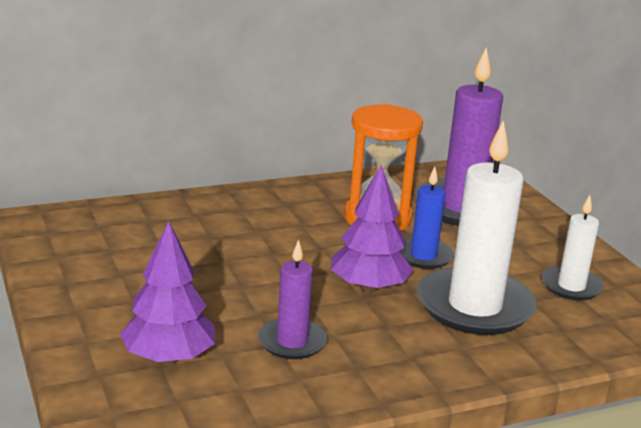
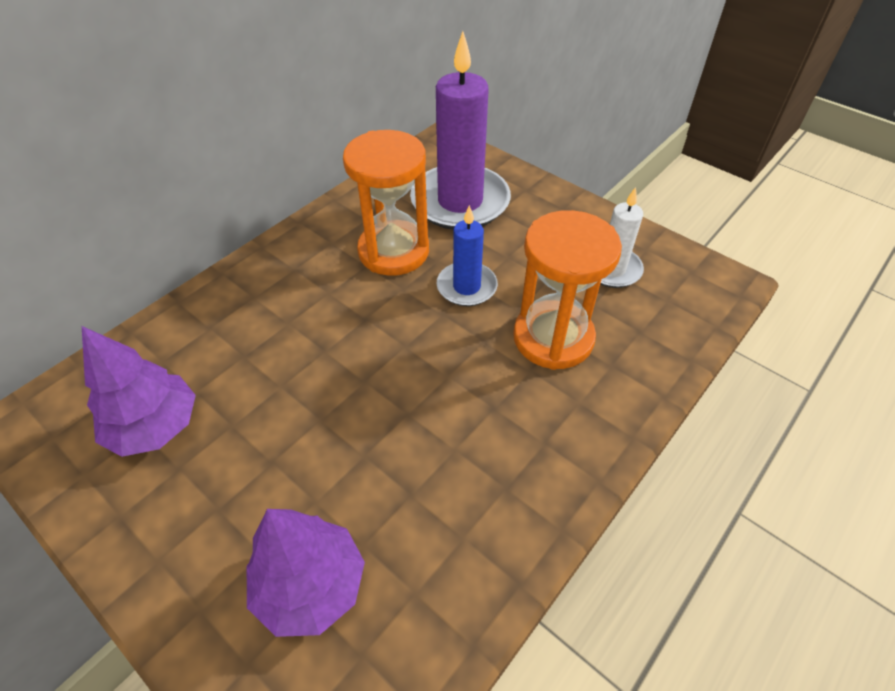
camera: 25 degrees left, 25 degrees up
(292, 342) = (422, 483): purple candle -> none
(369, 287) = (445, 358): purple tree -> purple tree (155, 427)
(474, 306) = (553, 338): white candle -> orange hourglass

